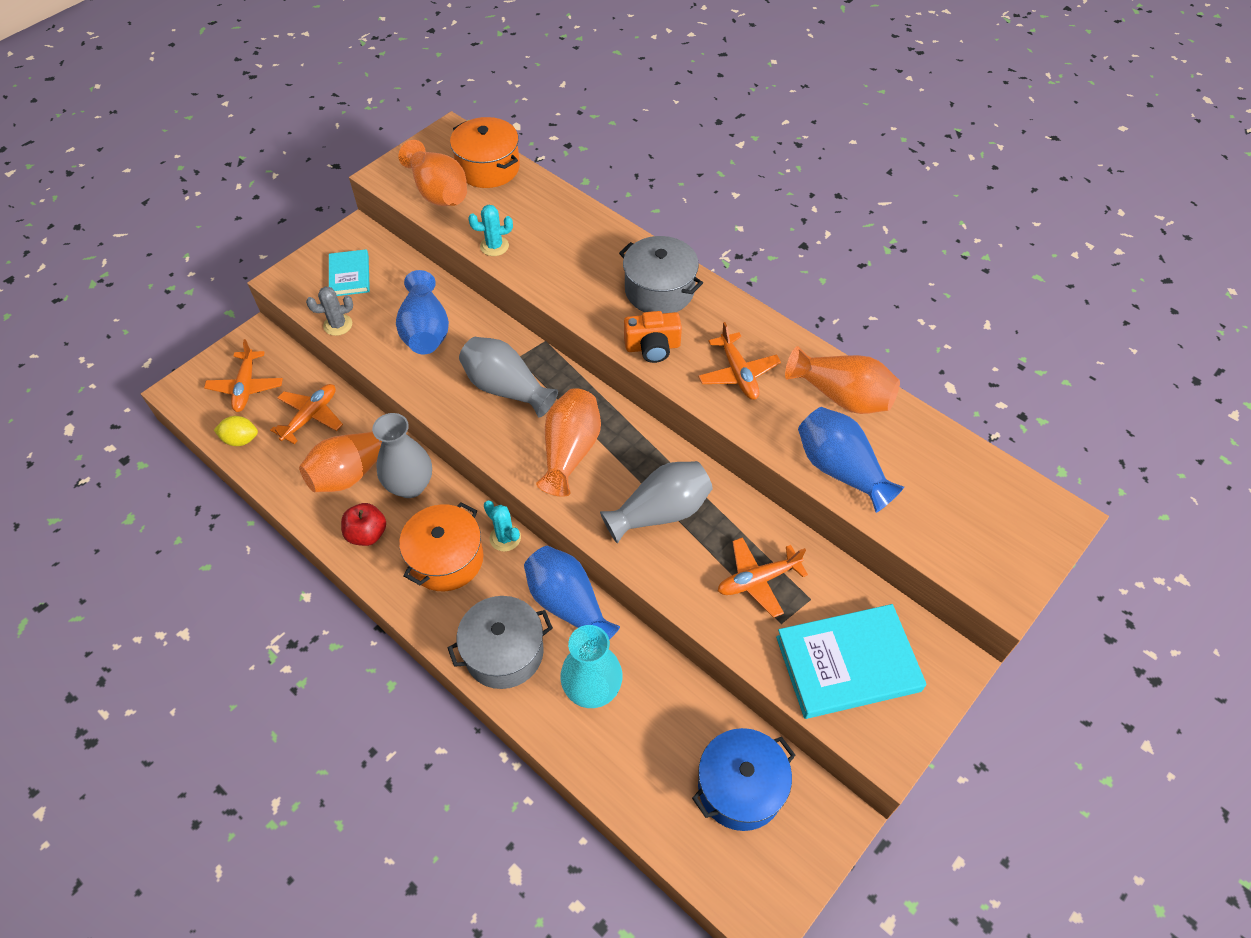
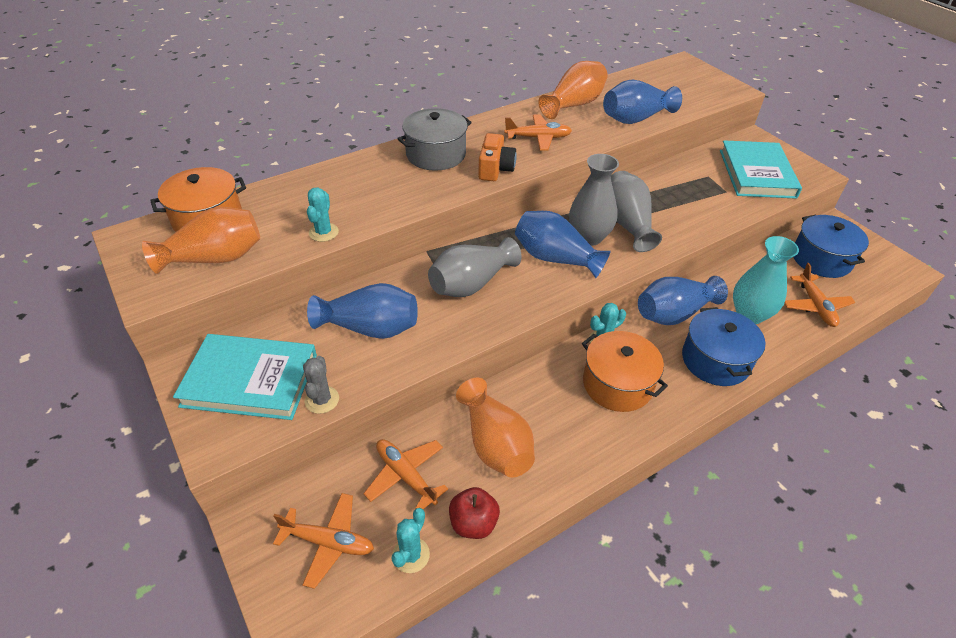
camera: 75 degrees left, 10 degrees down
(241, 439) = (411, 555): yellow lemon -> turquoise cactus
(350, 275) = (250, 380): turquoise book -> turquoise book, size x1.80
(367, 534) = (577, 442): red apple -> red apple (473, 523)
(410, 485) = (528, 399): grey vase -> grey vase (589, 237)
(504, 652) = (715, 360): grey pot -> blue pot
(570, 451) = (555, 258): orange vase -> blue vase
(757, 580) = (692, 193): orange plane -> orange plane (815, 306)

